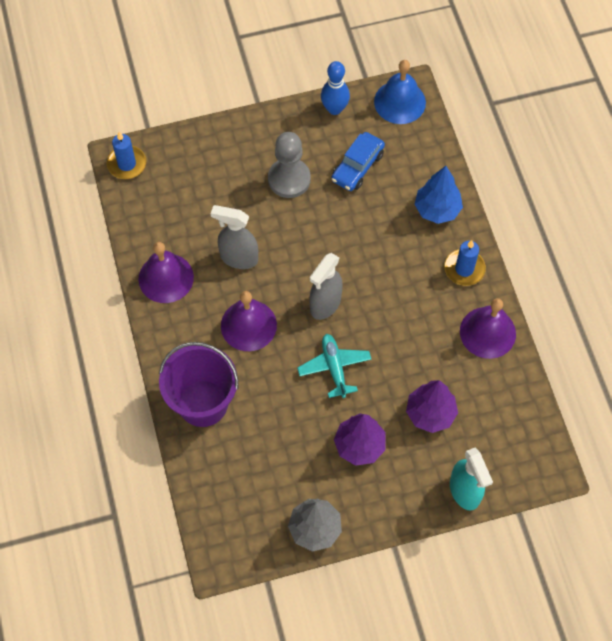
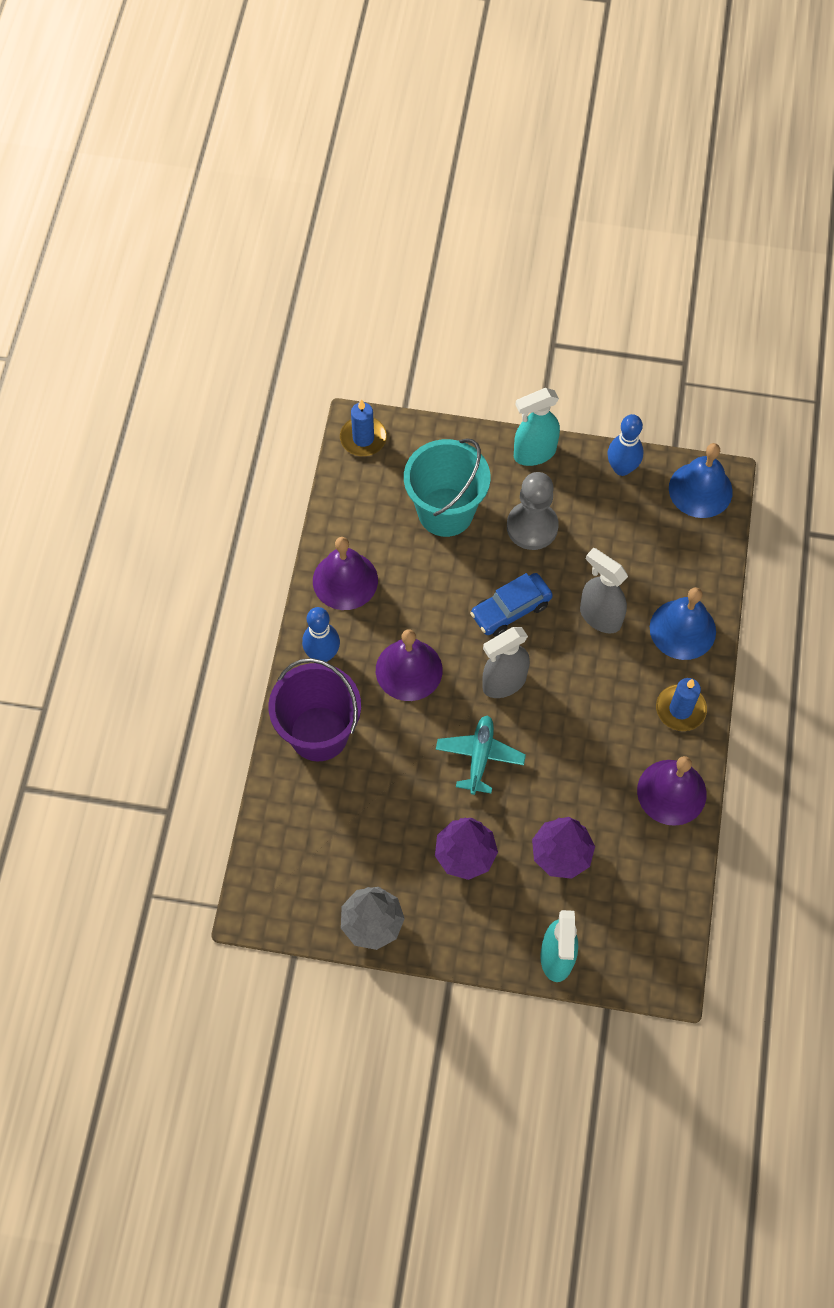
camera: 25 degrees right, 0 degrees up
(176, 341) = (322, 654): none -> blue bowling pin
(218, 194) = (445, 512): none -> turquoise bucket
(238, 258) = (434, 591): grey spray bottle -> grey spray bottle (600, 616)
(263, 124) = (534, 453): none -> turquoise spray bottle
(357, 167) = (615, 544): blue car -> blue car (511, 609)
(437, 209) = (682, 629): blue tree -> blue bell

